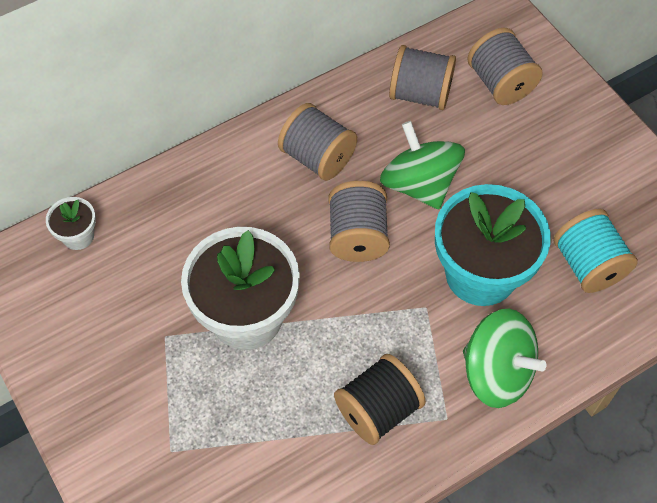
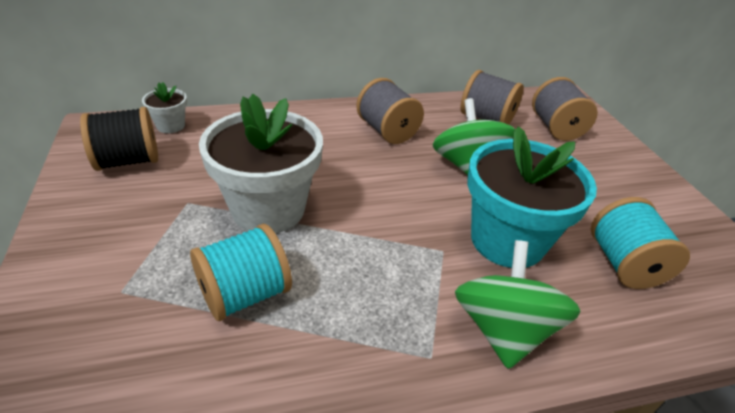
camera: 15 degrees right, 20 degrees down
(275, 416) = (245, 294): none -> turquoise spool
(357, 236) = (398, 184): grey spool -> none
(378, 410) = (356, 323): black spool -> black spool (128, 161)
(496, 372) = (503, 329): green spinning top -> green spinning top turned 135 degrees counterclockwise

